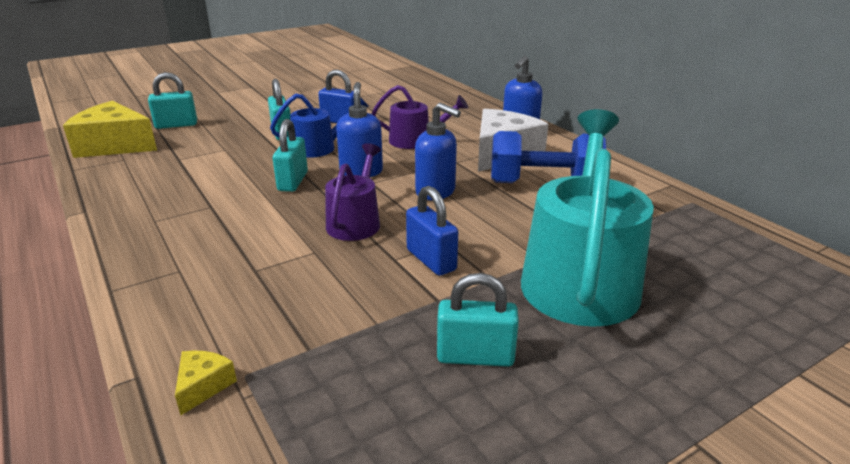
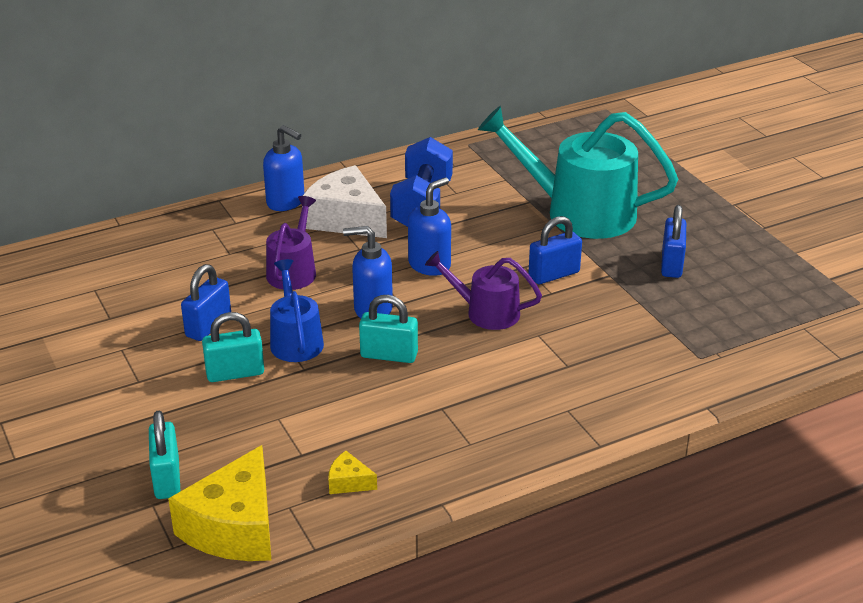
camera: 85 degrees left, 5 degrees up
(203, 386) = (713, 374): yellow cheese -> yellow cheese (349, 482)
(475, 357) = (671, 264): turquoise padlock -> blue padlock

